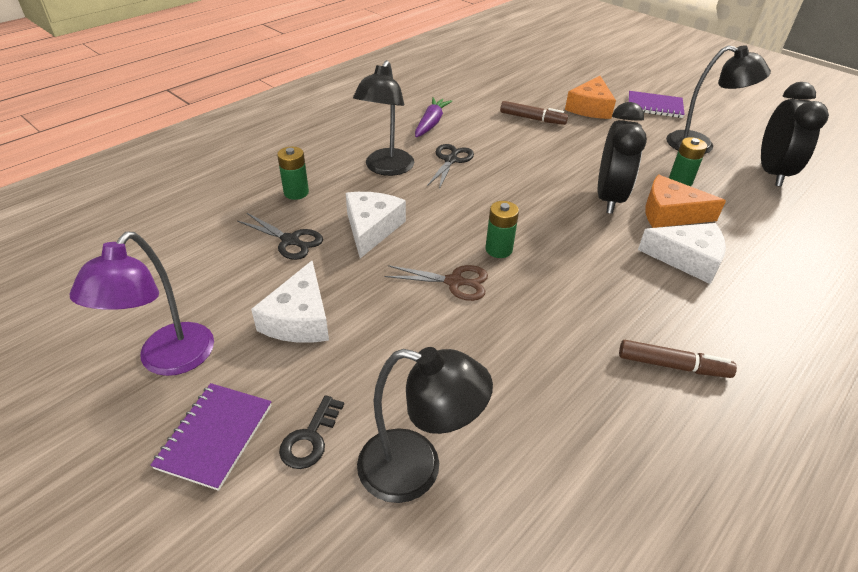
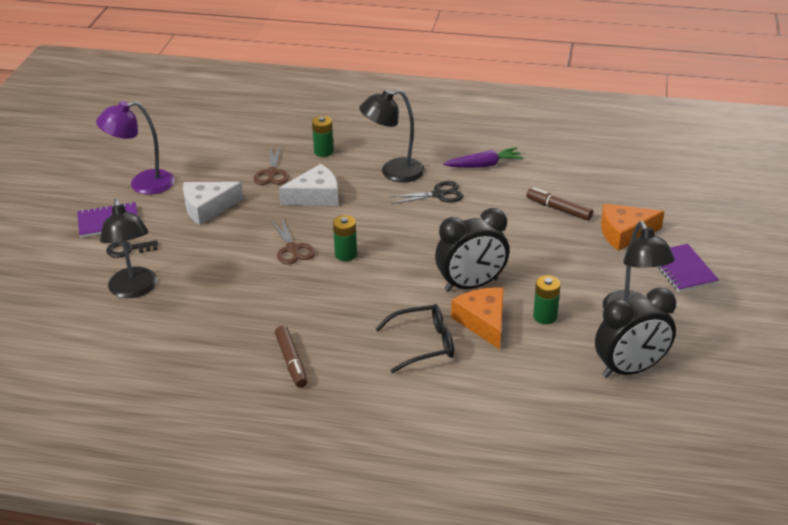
camera: 60 degrees right, 5 degrees down
(290, 241) = (272, 173): black scissors -> brown scissors
(532, 119) = (559, 209): brown marker -> brown marker turned 135 degrees clockwise
(687, 259) = (424, 344): white cheese -> black glasses

